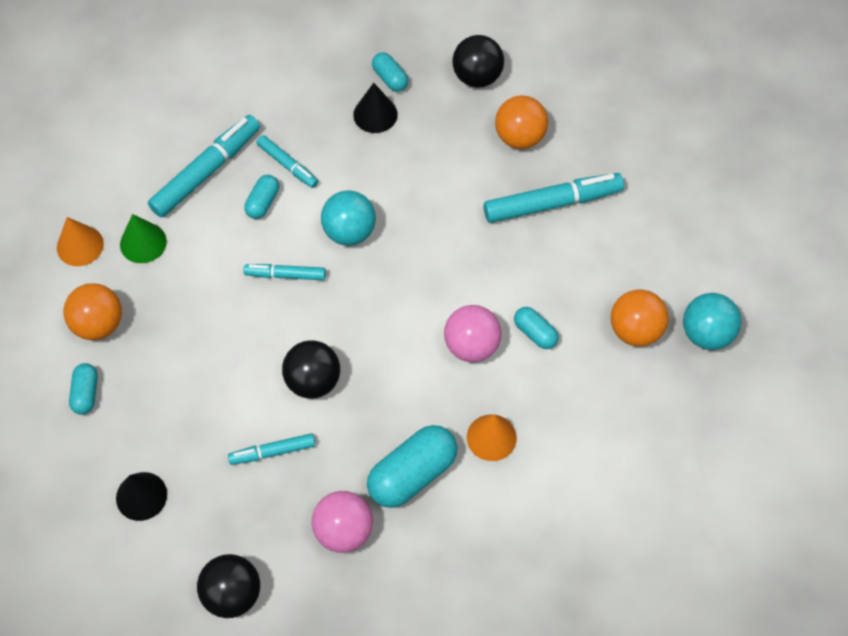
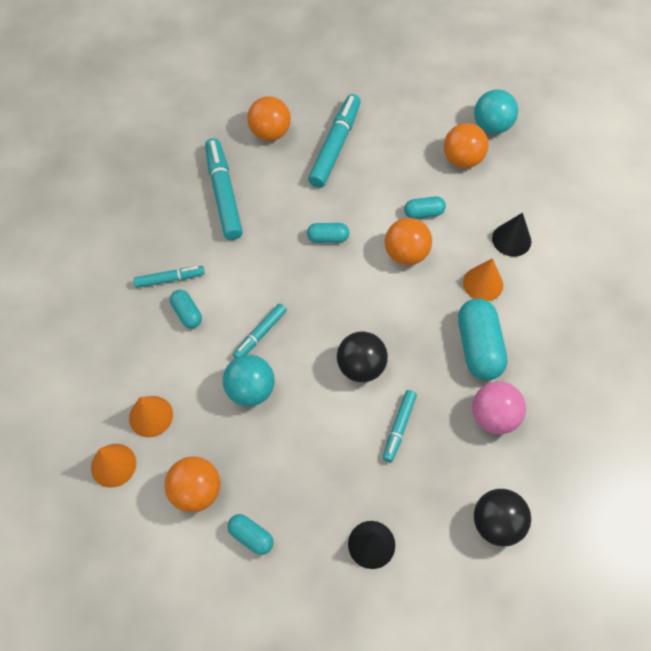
camera: 55 degrees left, 0 degrees up
(143, 242) = (151, 416): green cone -> orange cone
(206, 171) = (127, 335): turquoise marker -> turquoise marker (223, 194)
(349, 231) = (258, 273): turquoise ball -> turquoise ball (250, 390)
(375, 114) = (177, 201): black cone -> black cone (511, 239)
(390, 78) = (156, 176): turquoise capsule -> turquoise capsule (328, 238)
(471, 345) = (406, 254): pink ball -> orange ball
(477, 77) = (202, 127): black ball -> none

